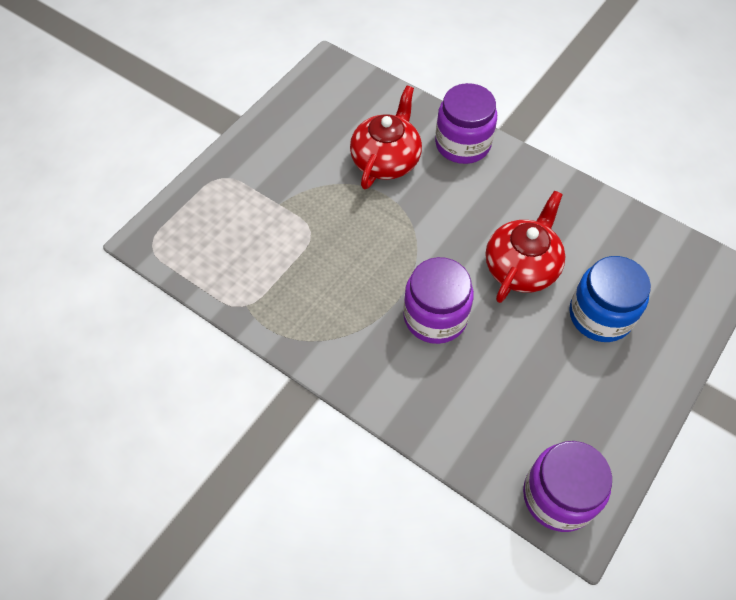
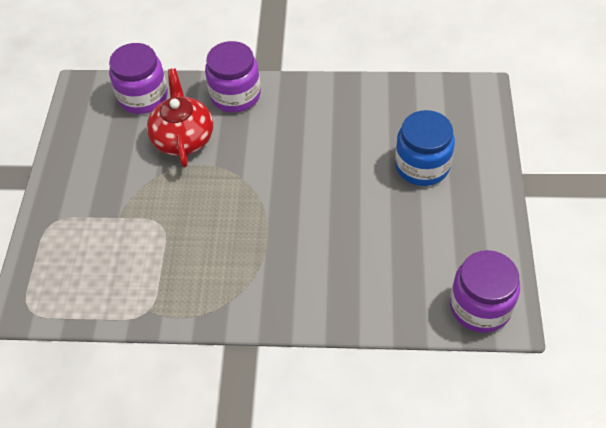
camera: 30 degrees left, 5 degrees down
(435, 316) = (305, 233): purple jar -> purple jar (143, 97)
(521, 267) = (343, 162): red teapot -> none

